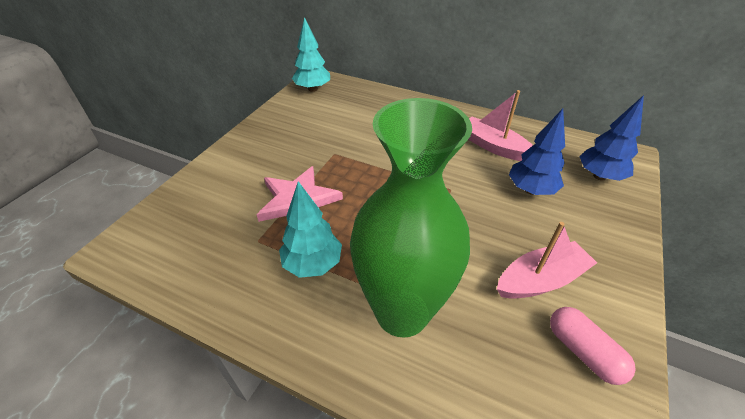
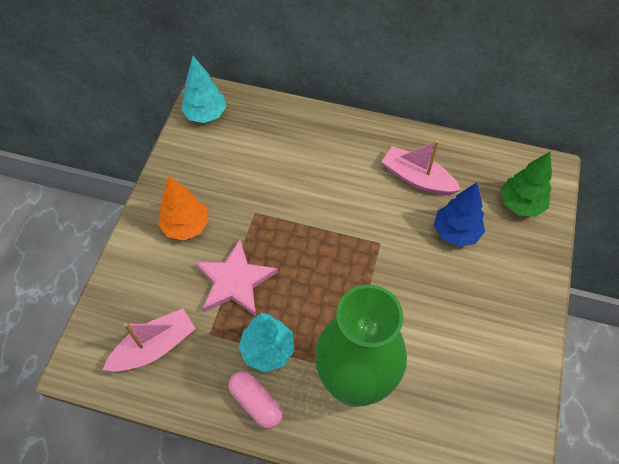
camera: 10 degrees left, 15 degrees up
(268, 155) = (186, 226): none -> orange tree
(540, 280) = (465, 333): pink boat -> pink boat (154, 347)
(583, 351) = (498, 393): pink capsule -> pink capsule (256, 403)
(599, 176) = (520, 204): blue tree -> green tree

